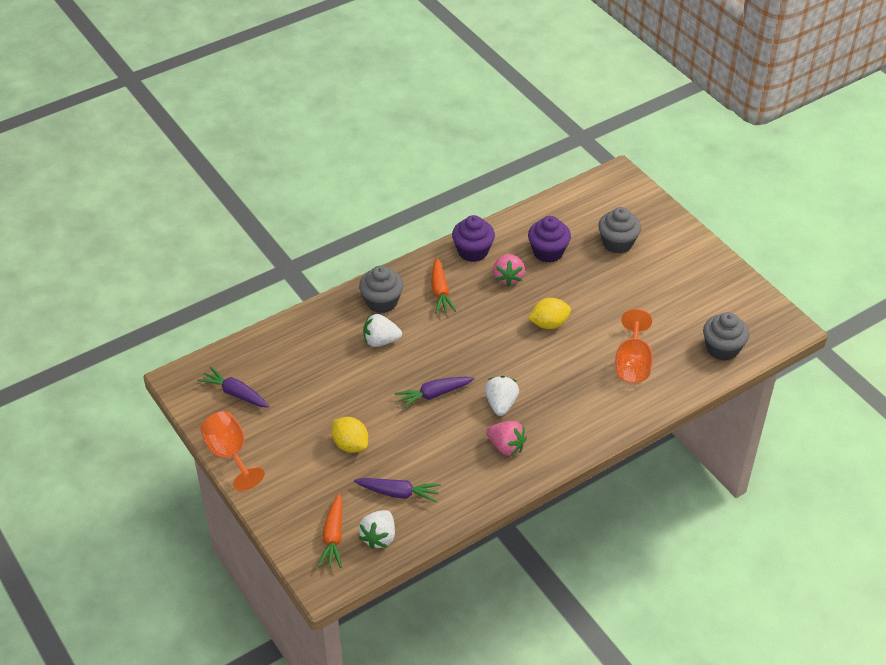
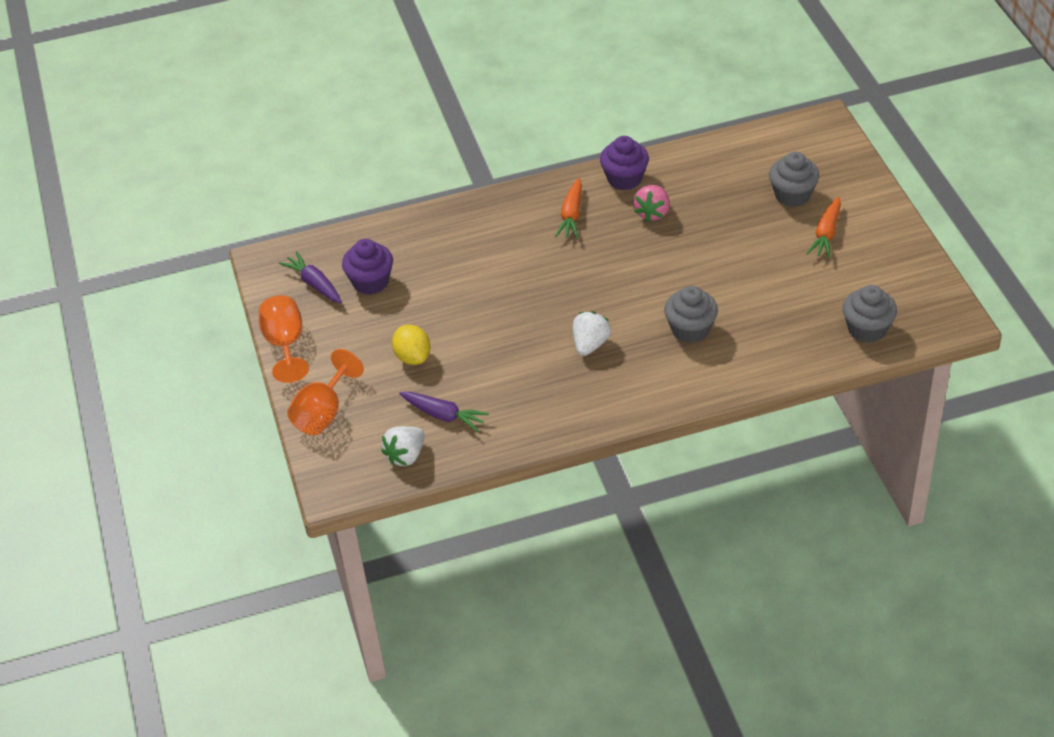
camera: 20 degrees right, 0 degrees up
(333, 537) = (359, 446): orange carrot -> orange carrot (826, 234)
(380, 341) = (486, 256): white strawberry -> none
(382, 302) = (504, 216): grey cupcake -> grey cupcake (690, 329)
(434, 394) = (521, 321): purple carrot -> none
(506, 447) = (578, 389): pink strawberry -> none
(548, 252) = (708, 192): purple cupcake -> purple cupcake (370, 282)
(549, 324) = (678, 269): yellow lemon -> none
(632, 363) = (756, 327): orange goblet -> orange goblet (323, 413)

